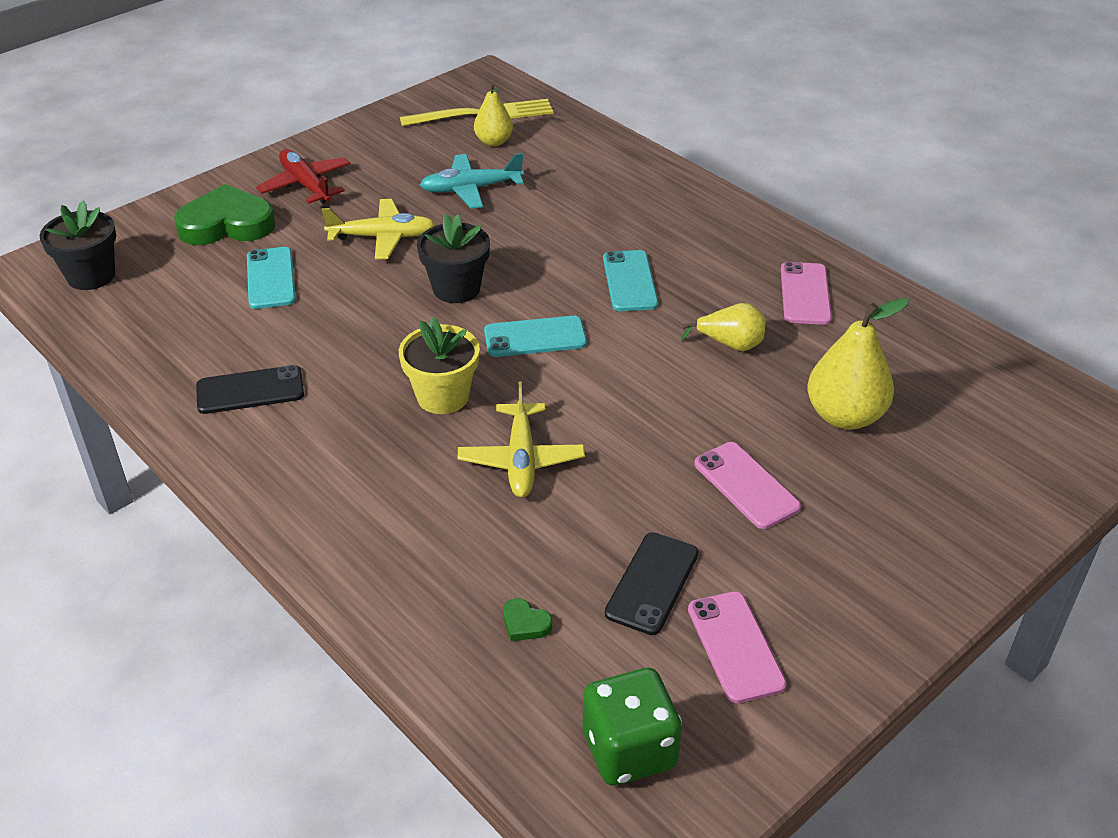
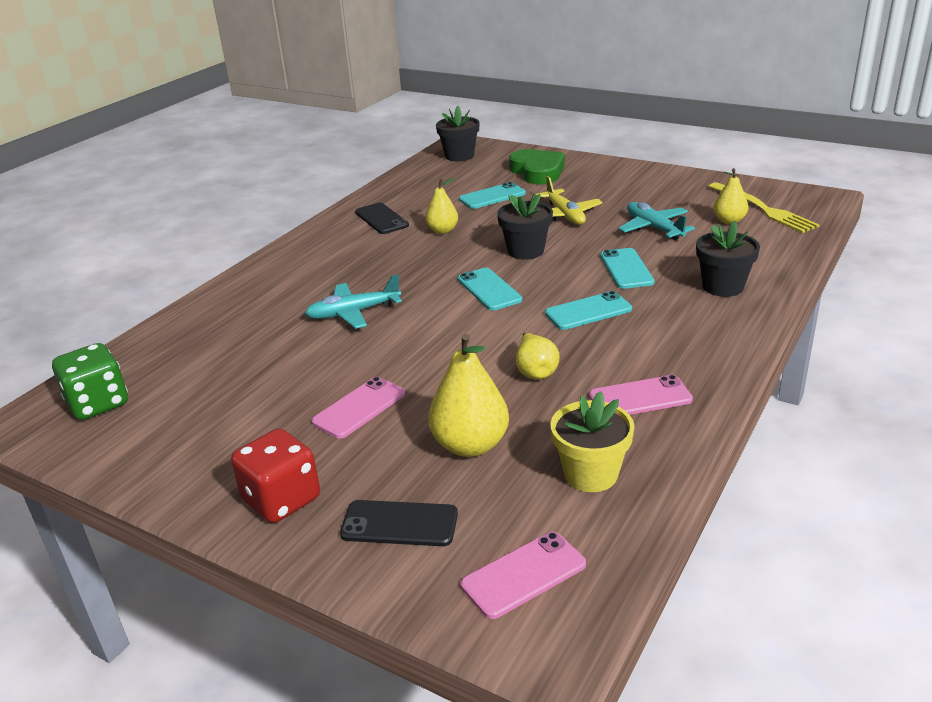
camera: 75 degrees right, 10 degrees down
(305, 185) = (602, 179): red plane -> none
(341, 341) = (442, 231): none -> yellow pear
(443, 396) = (405, 273): yellow flower pot -> yellow flower pot (591, 474)
(521, 460) = (353, 313): yellow plane -> turquoise plane
(525, 623) = (202, 346): green heart -> none
(553, 233) = (626, 269): none -> turquoise phone
(631, 189) = (723, 286): none -> black flower pot
(652, 583) = (245, 385): black phone -> black phone (399, 524)
(735, 646) = (188, 430): pink phone -> pink phone (524, 575)
(897, 569) = (281, 500): none -> red dice

